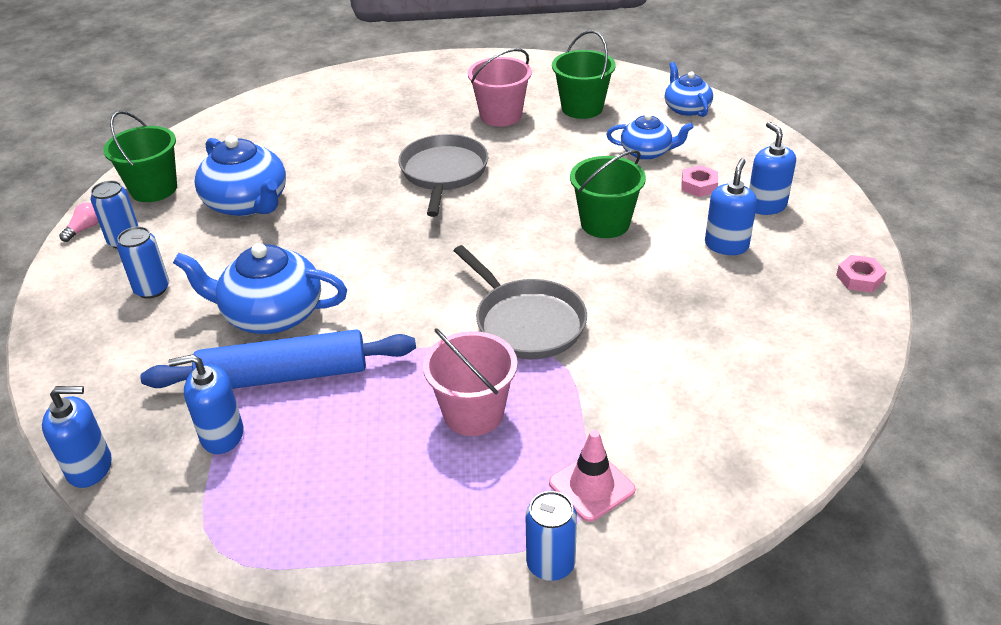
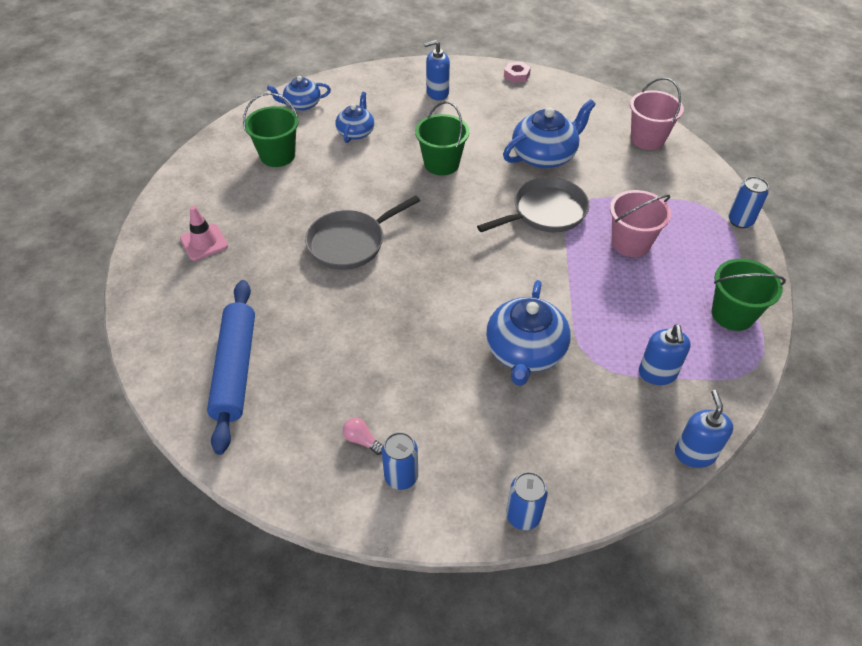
camera: 85 degrees left, 10 degrees up
(84, 229) = (372, 519): pink light bulb -> pink light bulb (362, 440)
(152, 289) = (482, 441): blue can -> blue can (523, 516)
(154, 189) = (311, 463): green bucket -> green bucket (732, 314)
(247, 203) = (360, 378): blue teapot -> blue teapot (544, 155)
(284, 375) = (596, 340): blue rolling pin -> blue rolling pin (235, 369)
(443, 173) = (350, 243): grey pan -> grey pan turned 45 degrees counterclockwise
(501, 115) = (269, 202): pink bucket -> pink bucket (647, 139)
(591, 486) = (685, 200): pink traffic cone -> pink traffic cone (204, 242)
(699, 185) = (406, 116): pink nut -> none
(726, 245) = (476, 116): blue soap dispenser -> none

